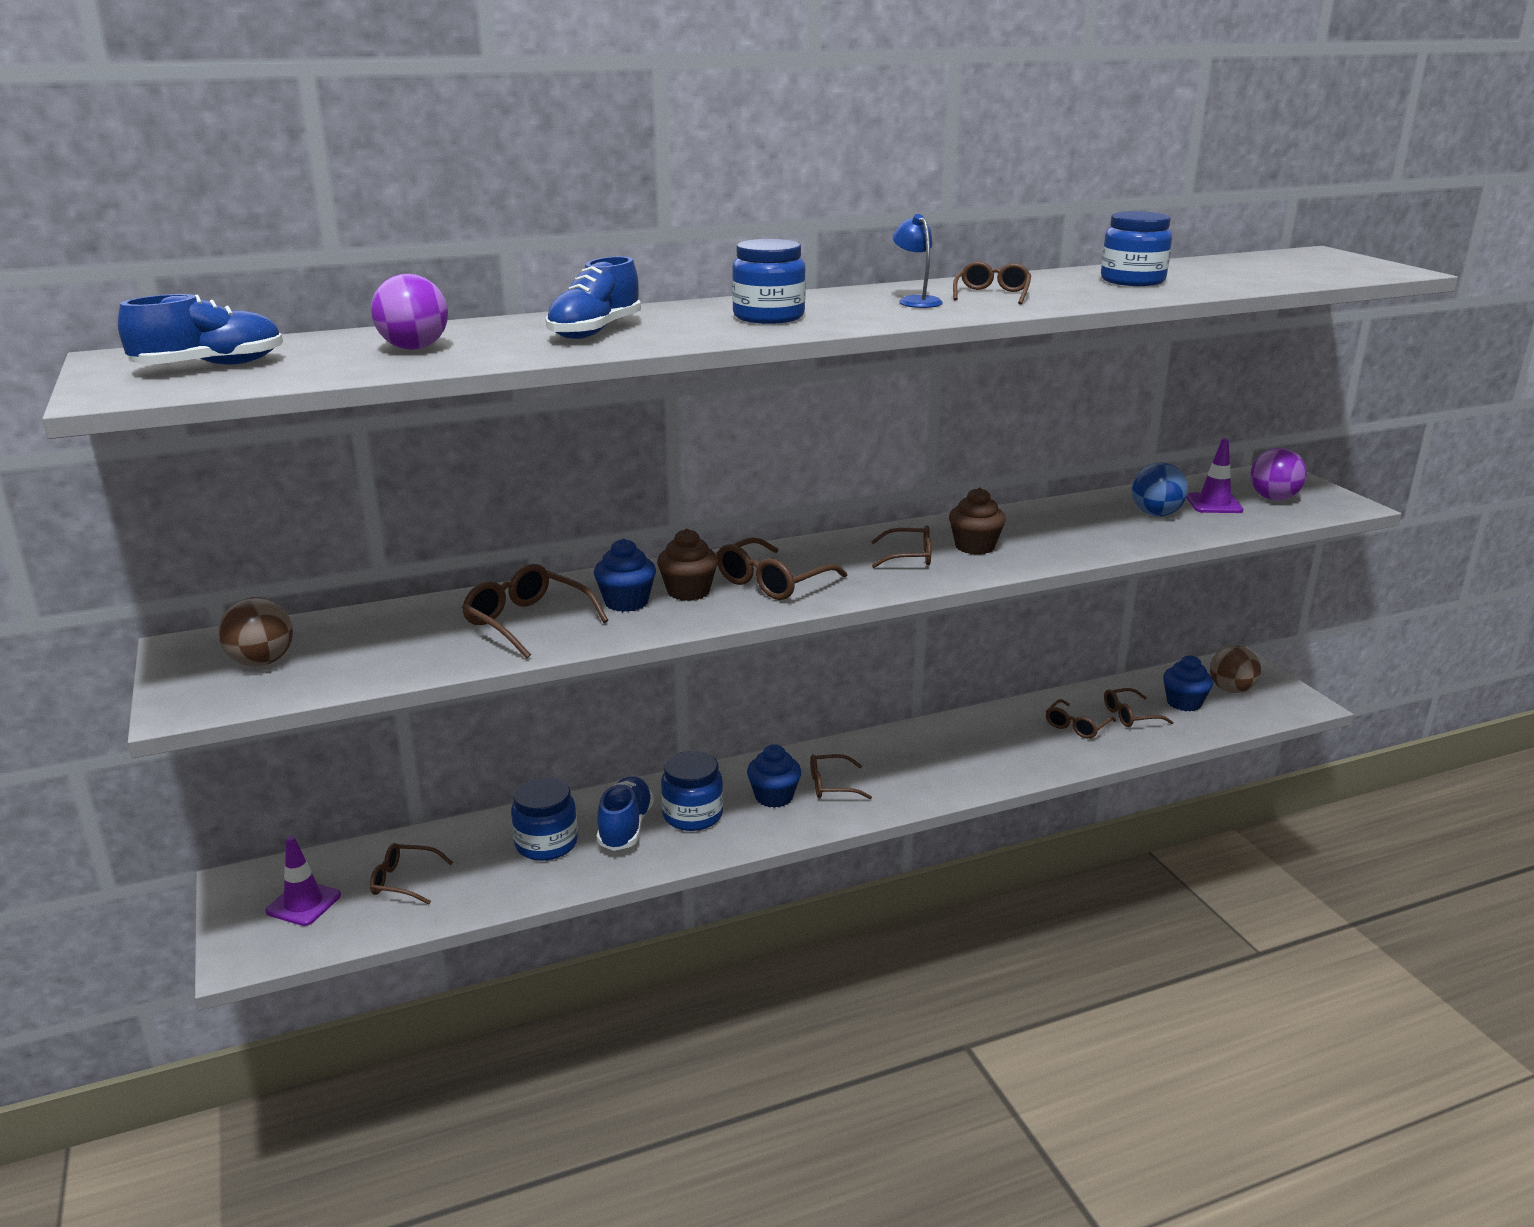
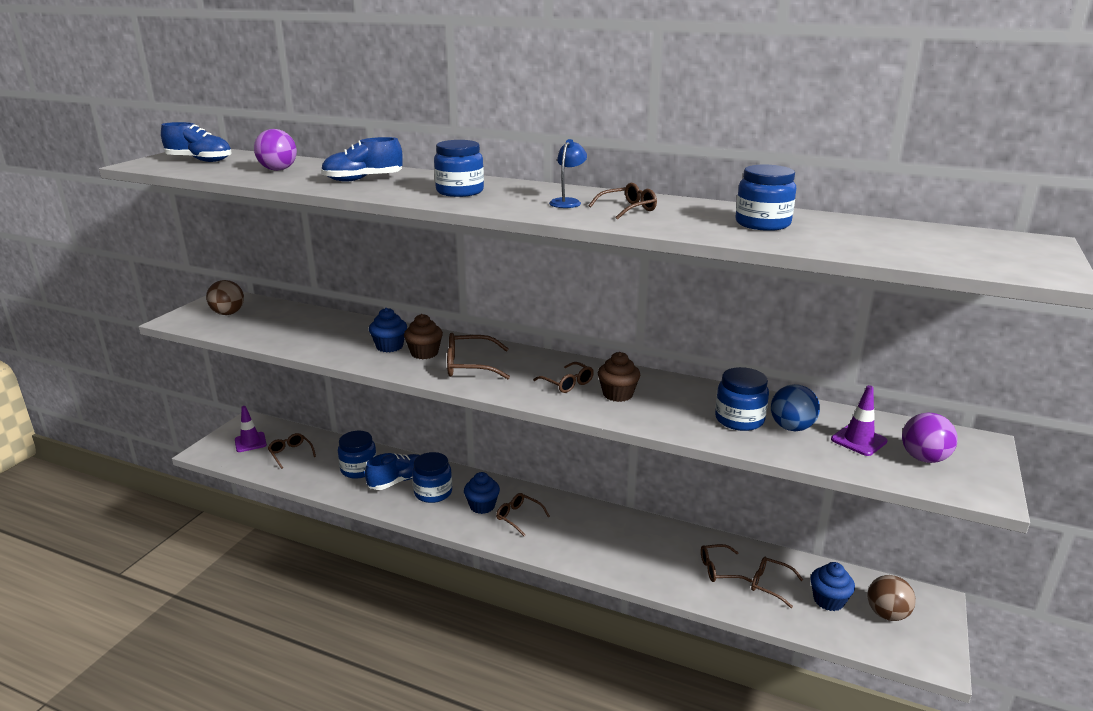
camera: 45 degrees right, 0 degrees up
(527, 622) = (336, 338): brown glasses -> none
(1109, 524) = (739, 419): none -> blue jar

